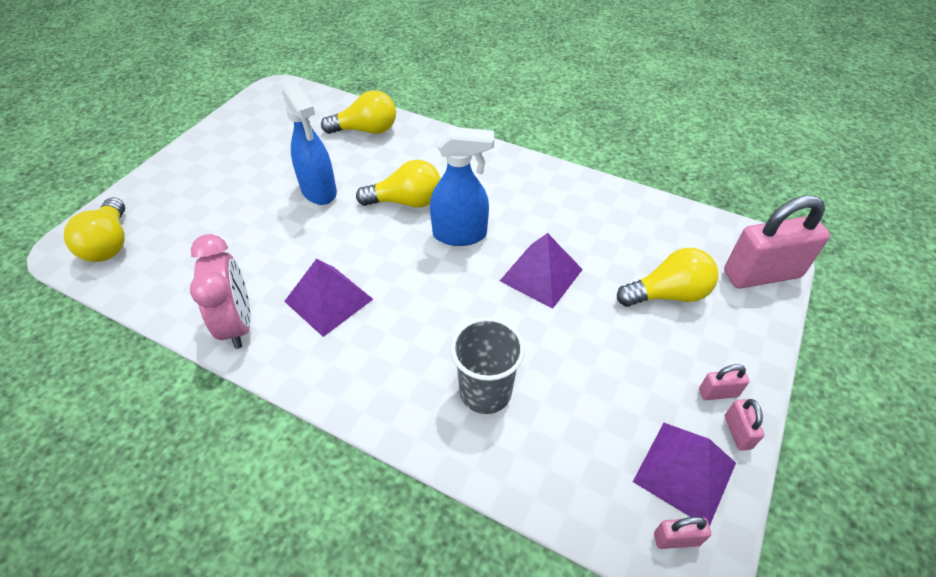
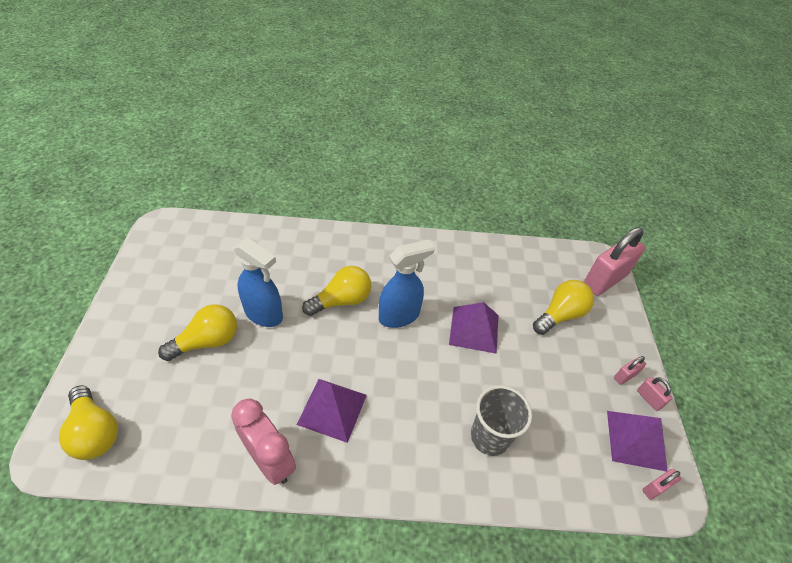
camera: 30 degrees left, 0 degrees up
(366, 130) = (269, 244): yellow light bulb -> yellow light bulb (207, 342)

